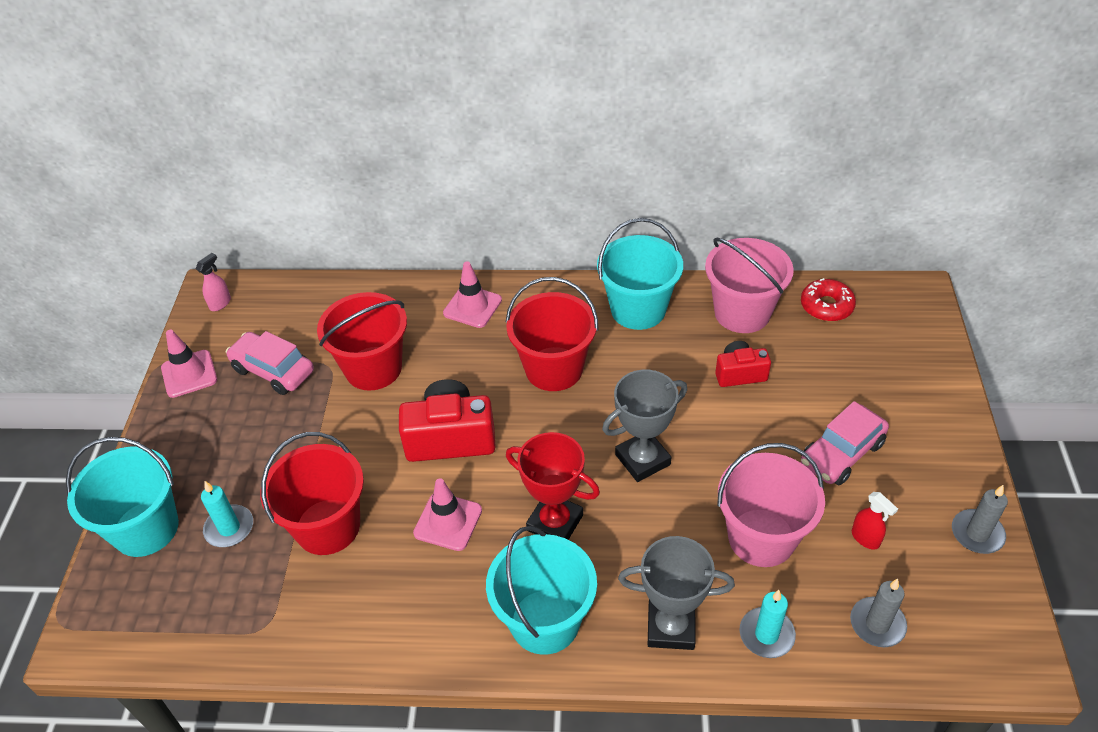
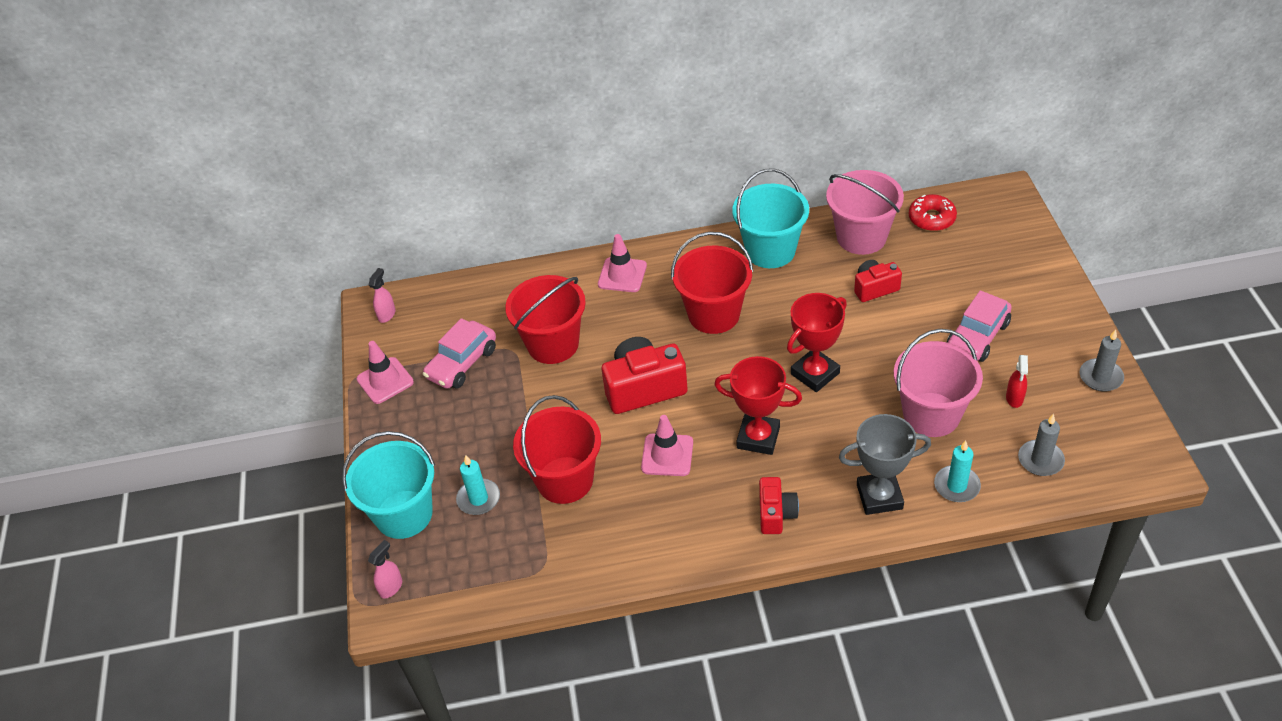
camera: 10 degrees left, 0 degrees up
(97, 612) = (391, 587): none -> pink spray bottle
(273, 370) = (462, 363): pink car -> pink car turned 75 degrees counterclockwise
(544, 621) = (776, 514): turquoise bucket -> red camera
(642, 459) = (815, 373): grey trophy -> red trophy
(865, 538) = (1014, 398): red spray bottle -> red spray bottle turned 60 degrees clockwise

